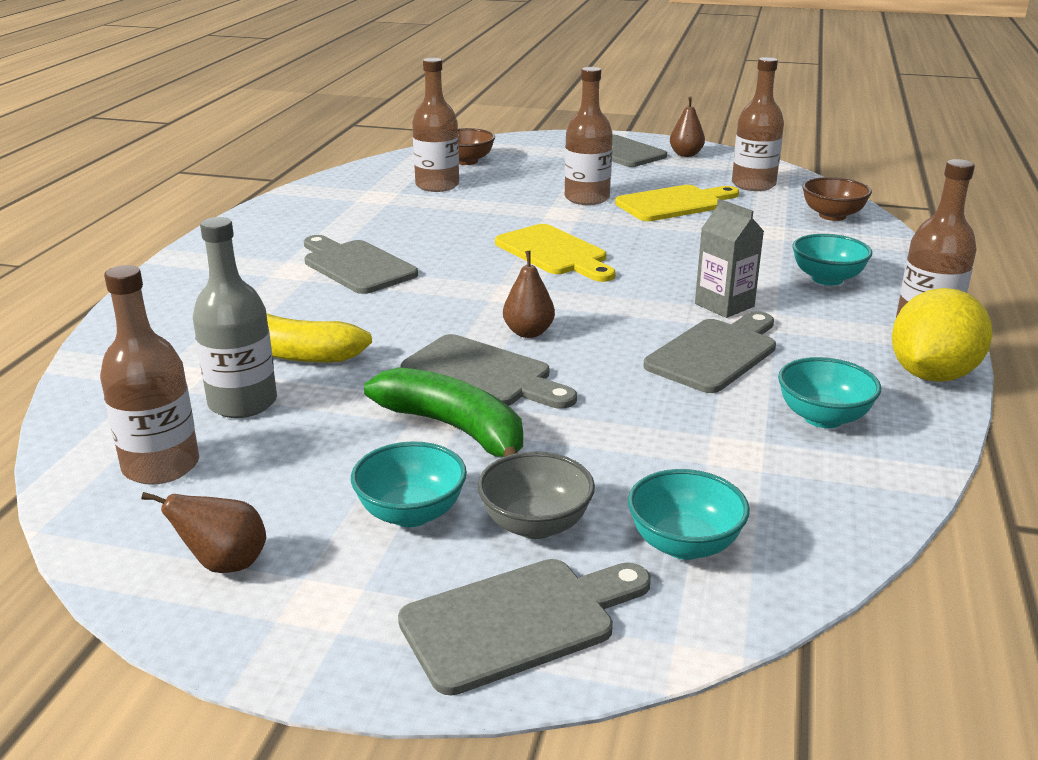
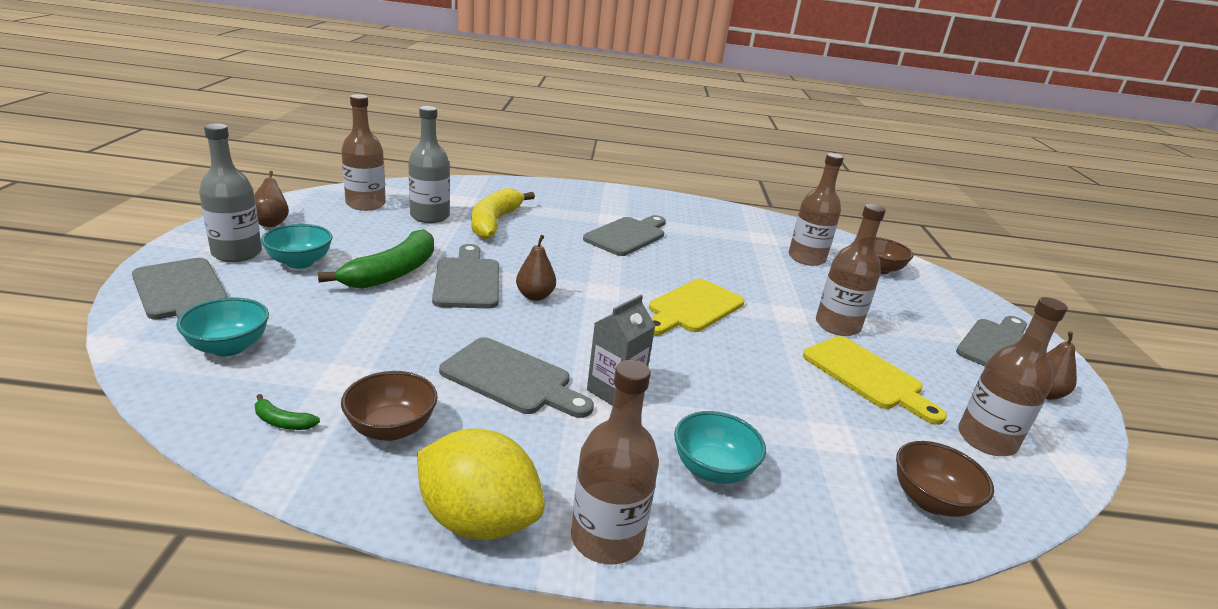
camera: 75 degrees right, 0 degrees up
(363, 585) = (237, 253): none -> grey bottle
(483, 374) = (467, 280): grey cutting board -> grey cutting board turned 150 degrees clockwise
(535, 524) = (274, 297): grey bowl -> none
(823, 418) = (391, 428): turquoise bowl -> brown bowl
(834, 483) = (282, 421): none -> green banana

